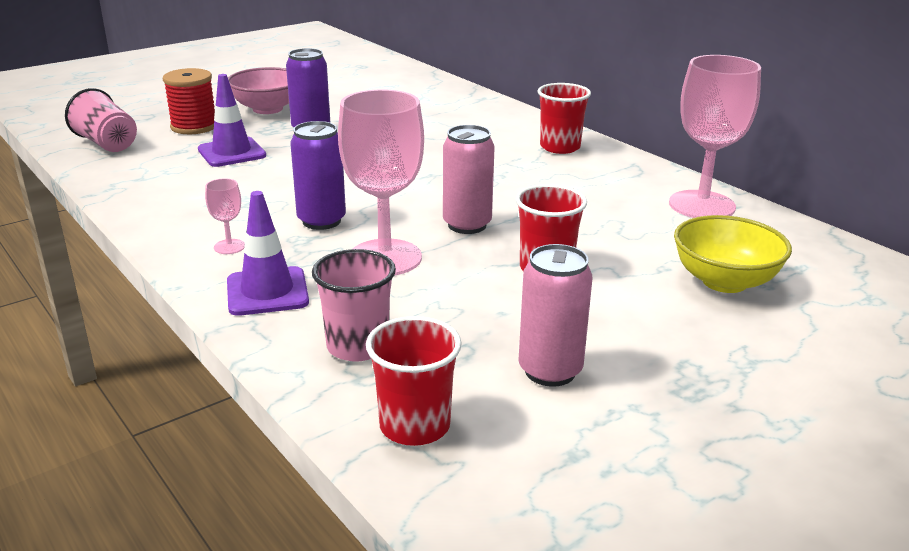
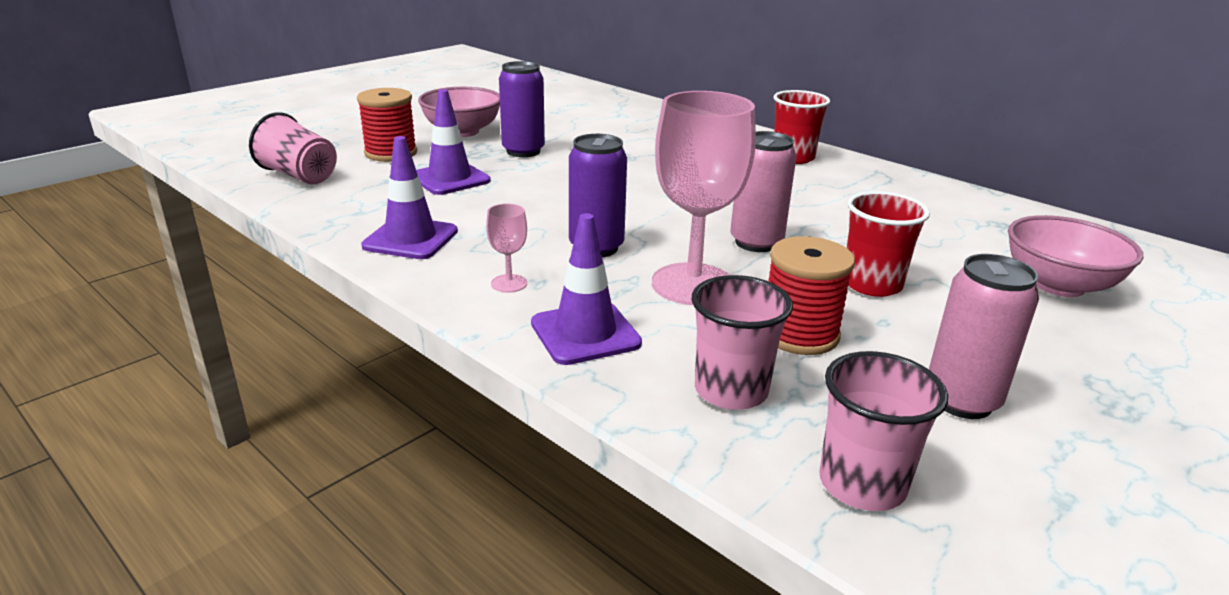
camera: 10 degrees left, 0 degrees up
(170, 204) = (410, 239): none -> purple traffic cone
(414, 426) = (862, 484): red cup -> pink cup
(448, 306) = (799, 334): none -> red spool
(702, 205) = (974, 208): pink goblet -> none
(724, 281) = (1058, 285): yellow bowl -> pink bowl

